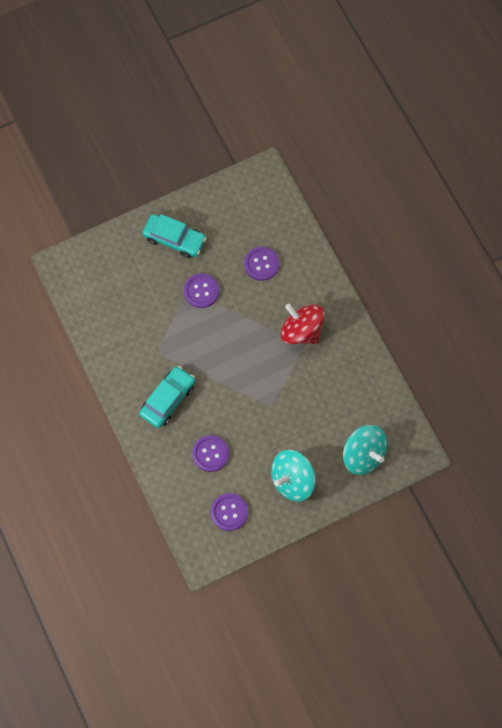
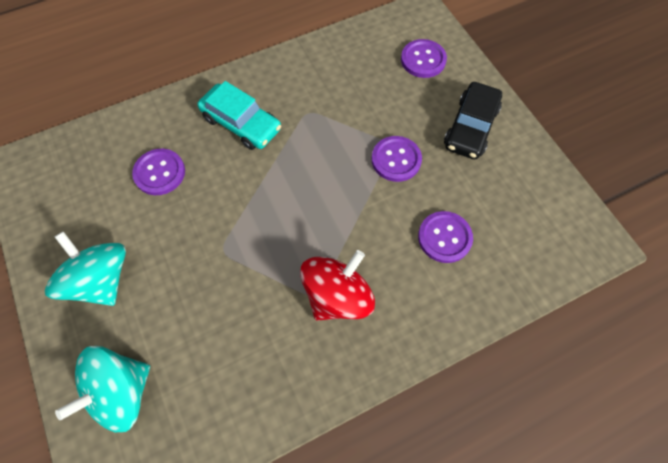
camera: 90 degrees right, 5 degrees down
(174, 239) = (470, 127): turquoise car -> black car
(229, 512) = (73, 196): purple button -> purple button (423, 60)

